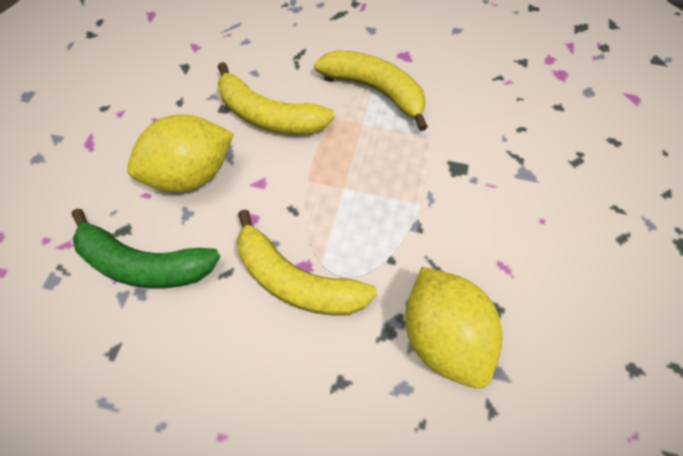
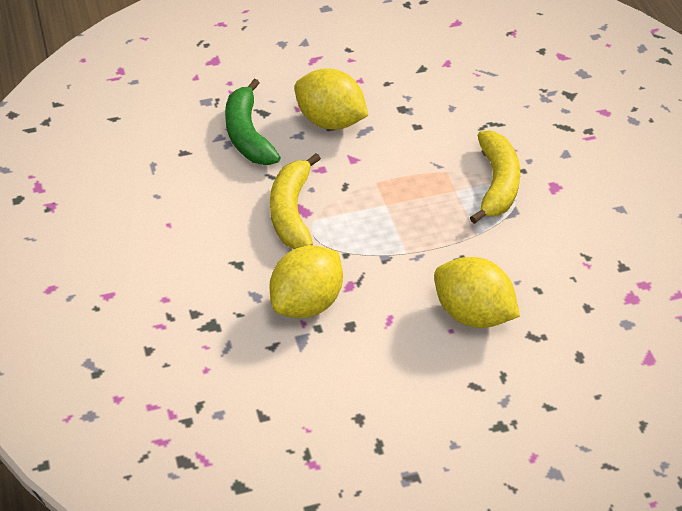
camera: 60 degrees right, 15 degrees down
(268, 116) = (416, 135): yellow banana -> none
(530, 192) = (473, 314): none -> yellow lemon

